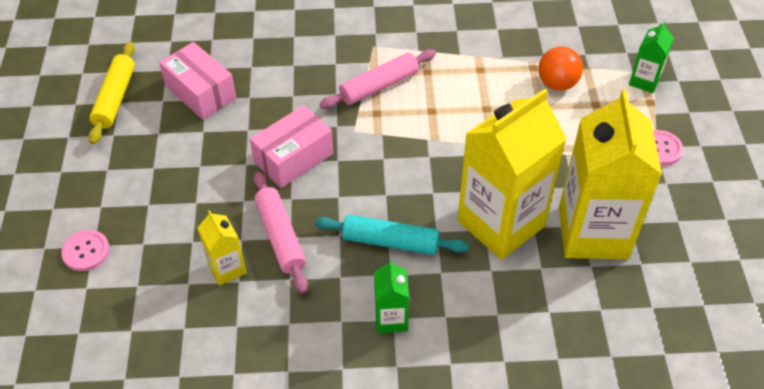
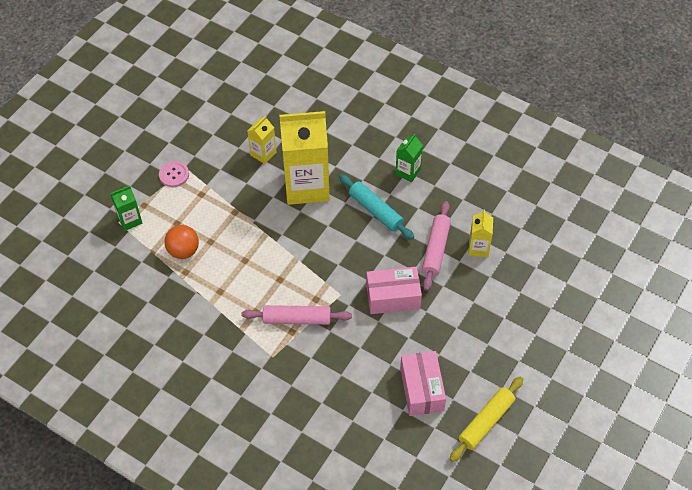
camera: 145 degrees left, 5 degrees up
(86, 251) = (557, 306): pink button -> none
(593, 232) = (263, 154): yellow carton -> yellow carton, size x0.46

